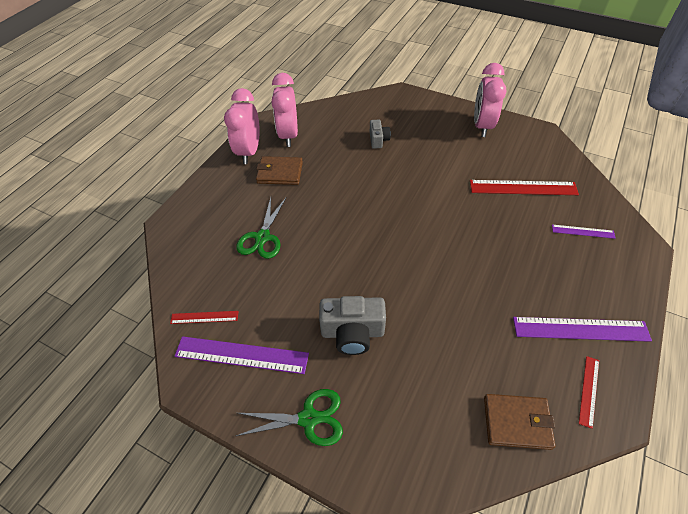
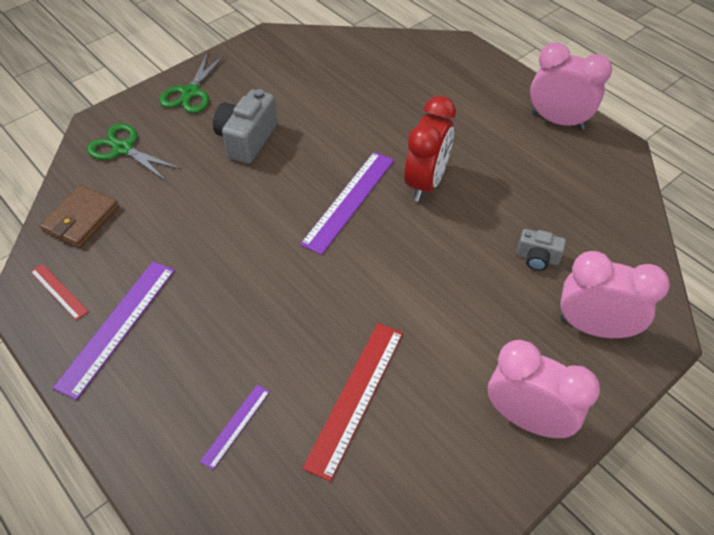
camera: 110 degrees right, 0 degrees up
(204, 317) = (327, 53): red ruler -> none
(241, 355) = (274, 67): purple ruler -> purple ruler (349, 201)
(262, 237) = (404, 105): green scissors -> green scissors (123, 149)
(280, 173) = (505, 139): brown wallet -> none
(288, 135) = (580, 164): pink clock -> pink clock (593, 327)
(343, 202) = (426, 182): none -> red clock

